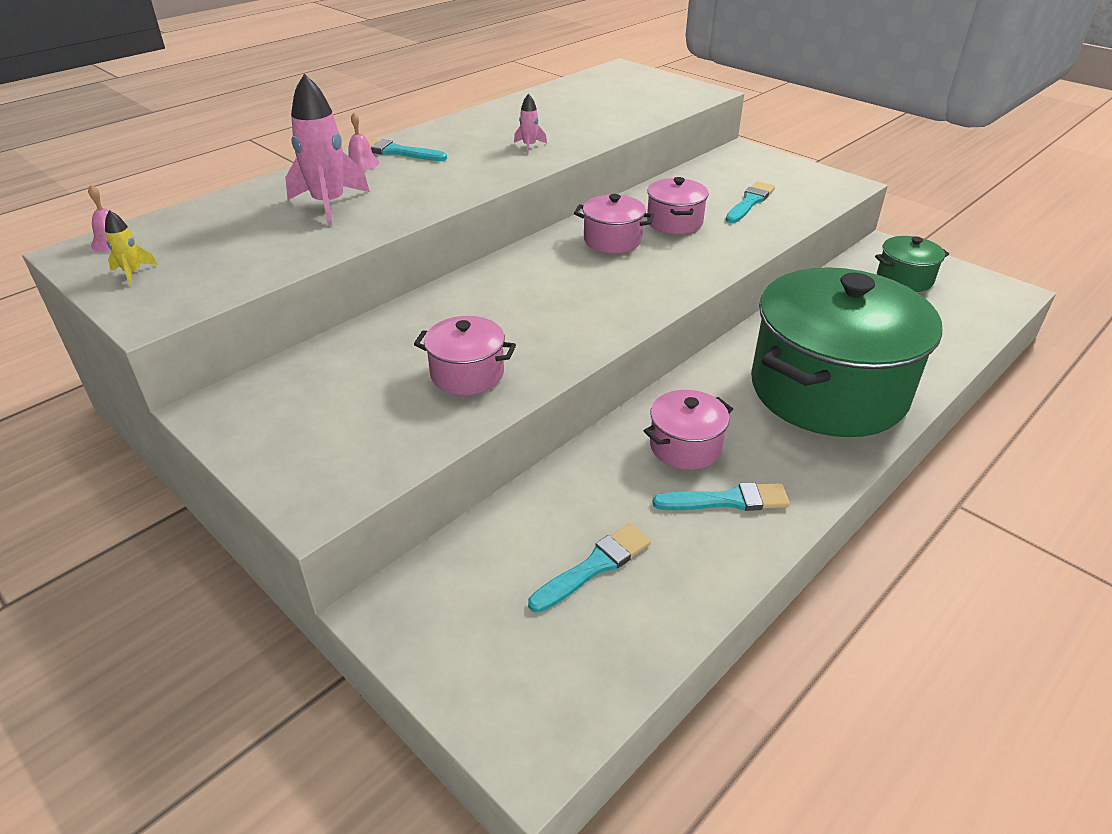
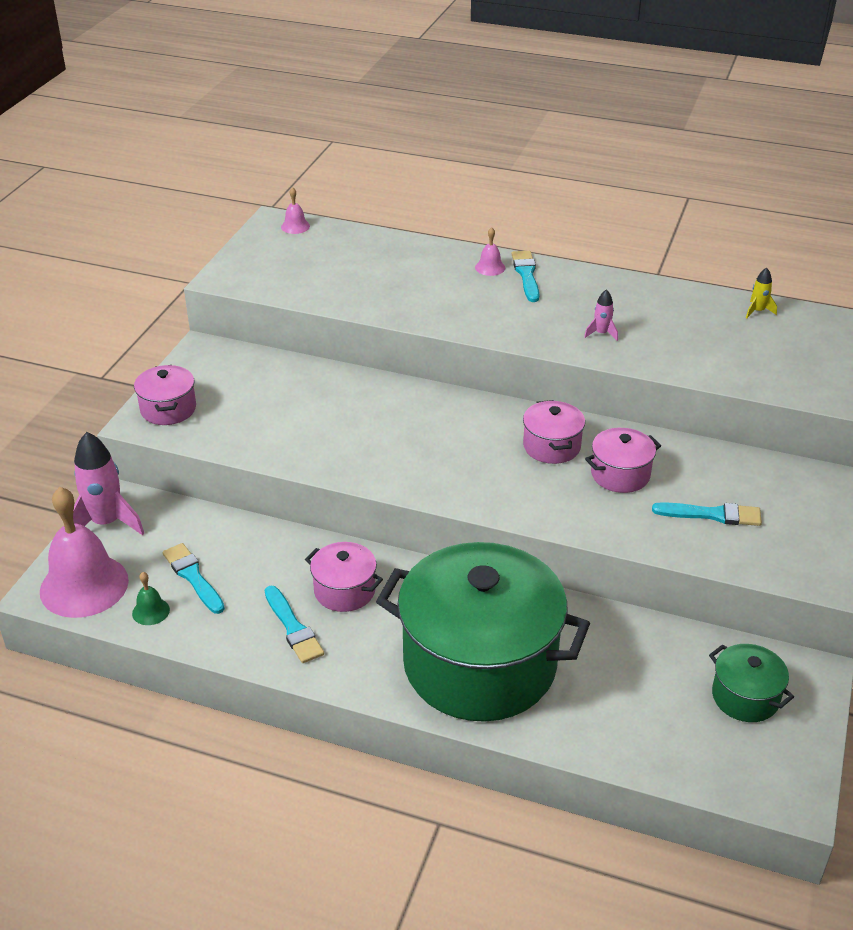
camera: 65 degrees right, 0 degrees up
(133, 273) = (264, 251): yellow rocket -> yellow rocket (757, 311)
(329, 205) = (409, 281): pink rocket -> pink rocket (106, 523)
(467, 374) = (299, 433): pink pot -> pink pot (168, 409)
(546, 693) = (84, 585): none -> pink bell
(594, 566) = (193, 577): turquoise brush -> turquoise brush turned 150 degrees counterclockwise
(639, 626) = (151, 611): none -> green bell

